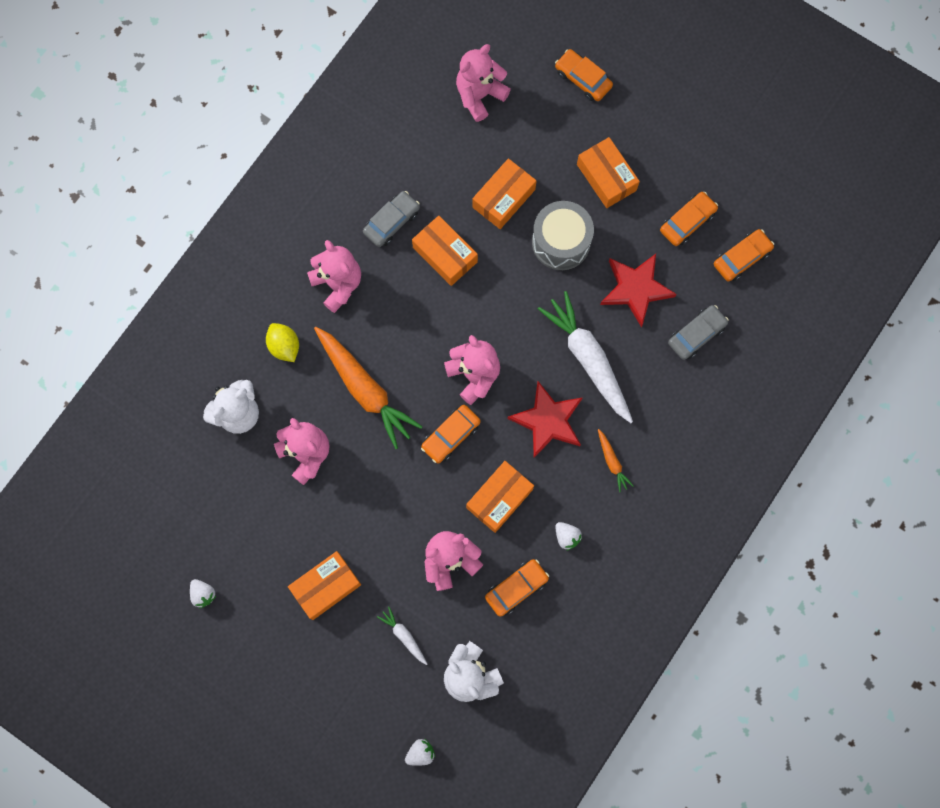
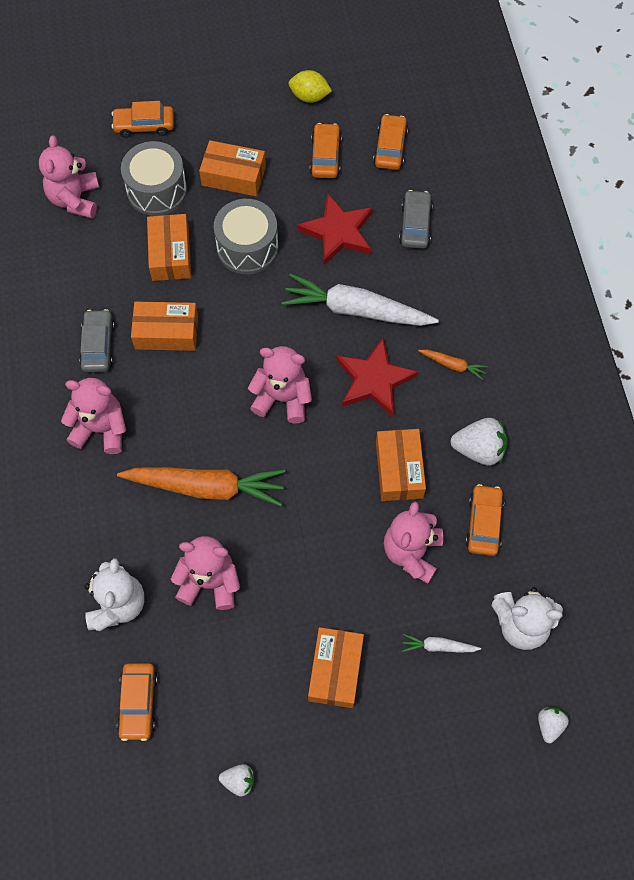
camera: 45 degrees left, 10 degrees down
(284, 346) = (104, 515): yellow lemon -> yellow lemon (309, 96)
(451, 435) = (312, 459): orange car -> orange car (138, 703)
(542, 140) = (157, 190): none -> grey drum
(567, 537) = (479, 449): white strawberry -> white strawberry, size x1.73

